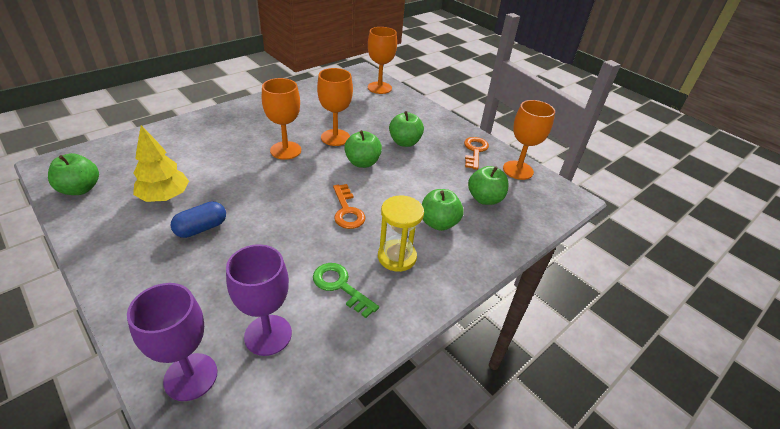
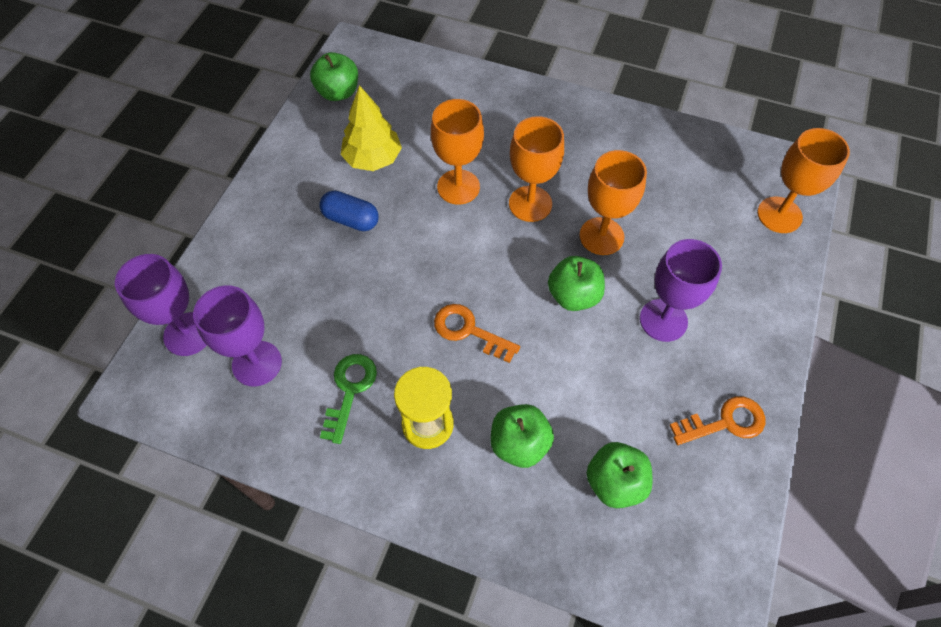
camera: 65 degrees right, 20 degrees up
(347, 211) = (469, 331): orange key -> orange key turned 75 degrees clockwise
(405, 142) = (663, 320): green apple -> purple goblet
(518, 170) = (727, 505): orange goblet -> orange goblet (458, 187)

